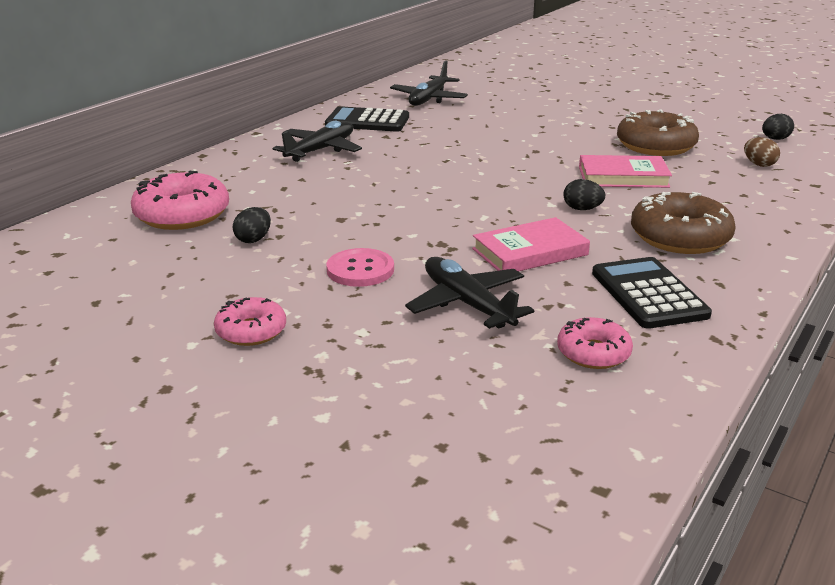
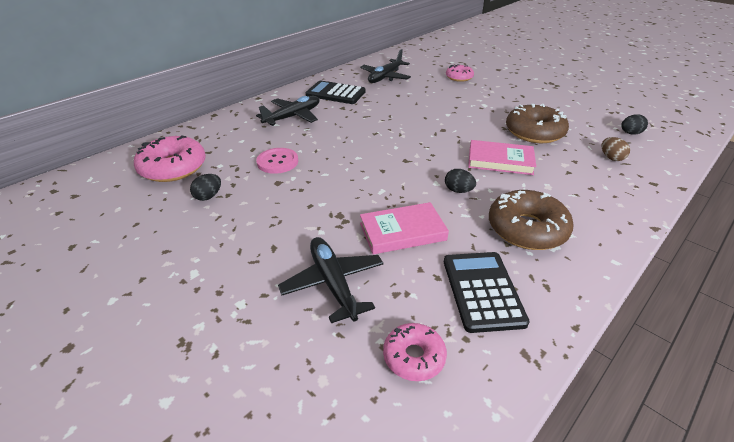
camera: 10 degrees right, 10 degrees up
(251, 331) = (160, 292): pink donut -> pink donut (459, 77)
(360, 270) = (268, 236): pink button -> pink button (277, 162)

